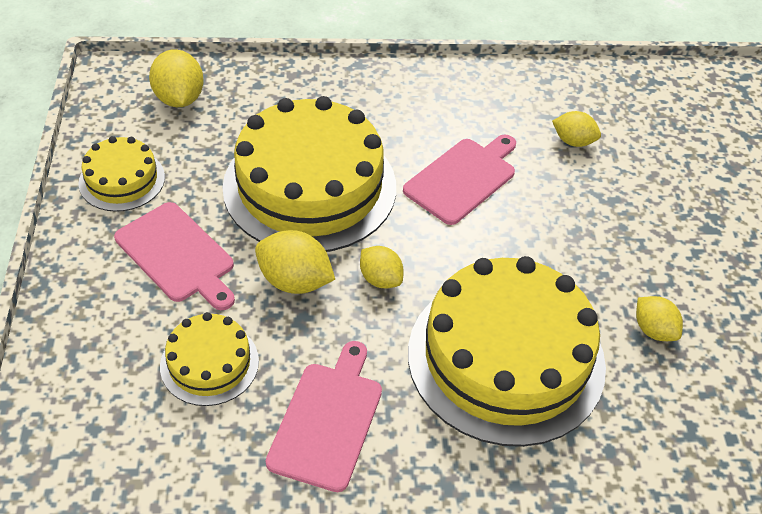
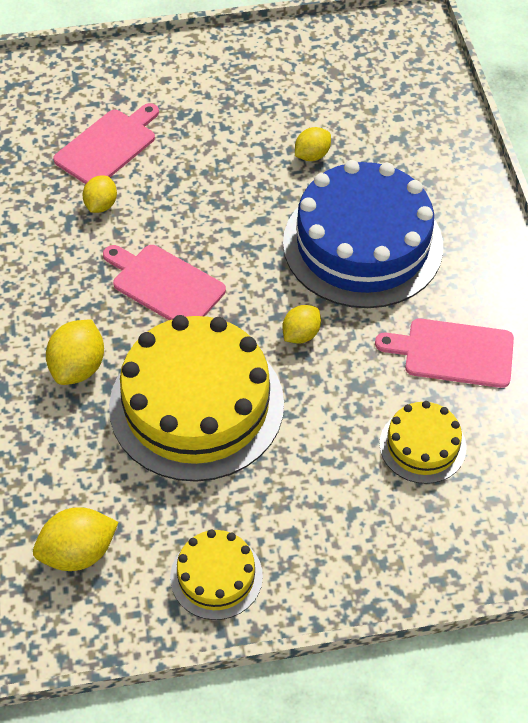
camera: 95 degrees left, 5 degrees up
(177, 255) = (308, 499): pink cutting board -> pink cutting board (108, 146)
(295, 281) = (318, 398): yellow lemon -> yellow lemon (78, 367)
(506, 358) = (363, 244): yellow cake -> blue cake

